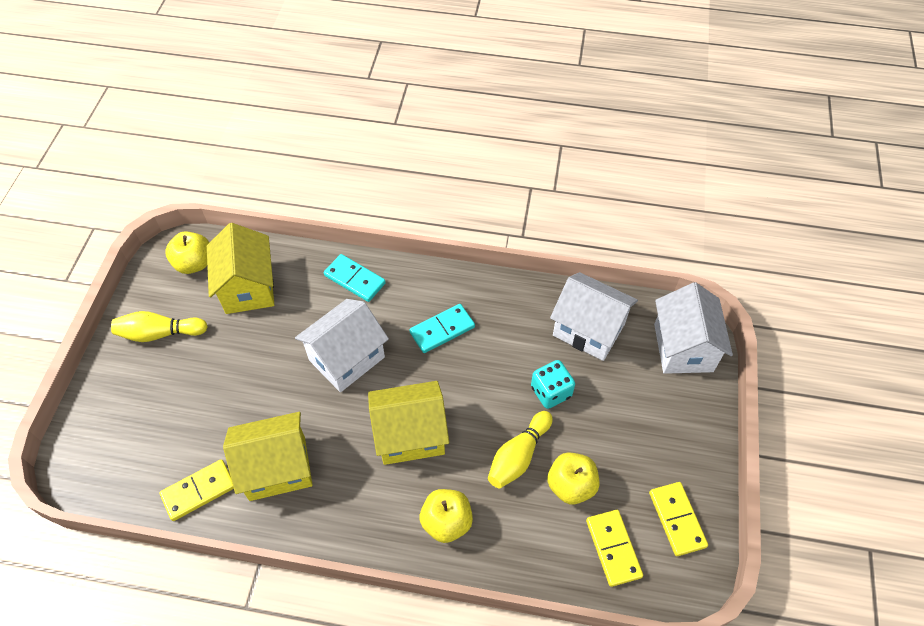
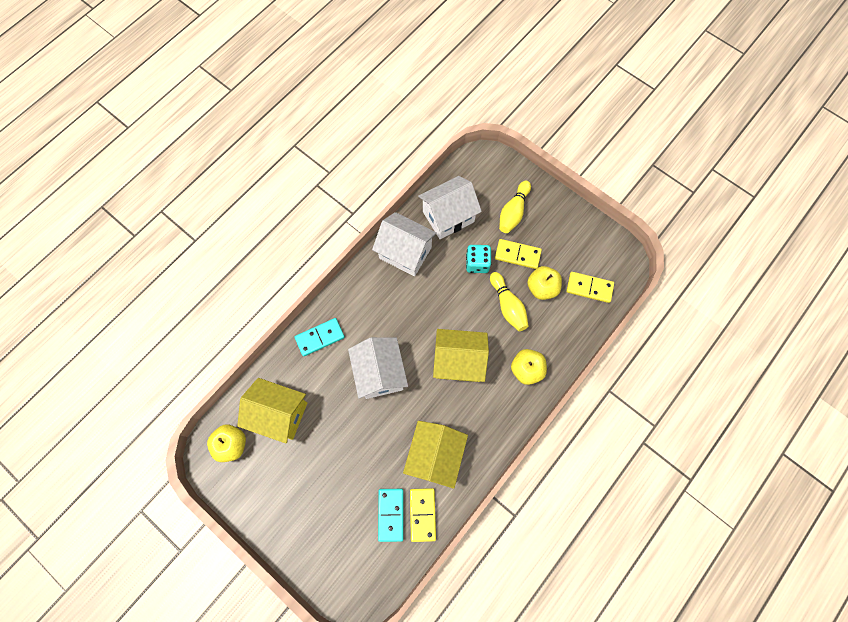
camera: 60 degrees left, 15 degrees up
(160, 333) = (280, 494): yellow bowling pin -> yellow bowling pin (513, 212)
(410, 435) = (458, 361): yellow house -> yellow house turned 75 degrees clockwise
(442, 330) = (395, 302): turquoise domino -> turquoise domino (391, 514)
(676, 519) = (590, 245): yellow domino -> yellow domino (517, 255)
(683, 347) = (491, 173): white house -> white house (405, 252)

